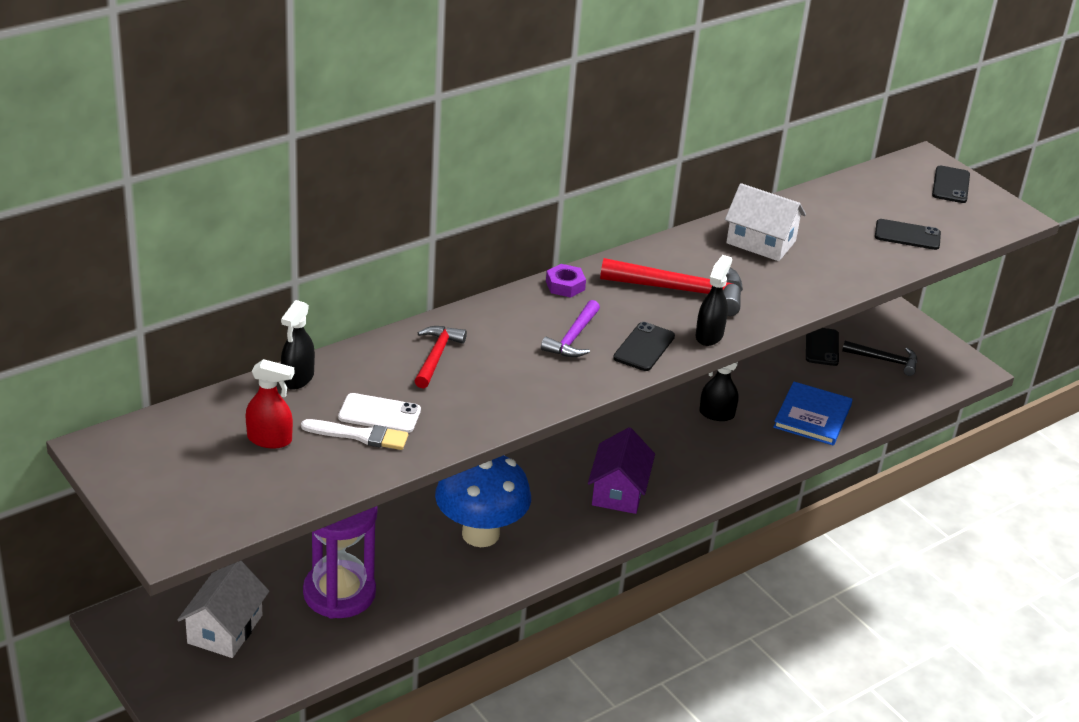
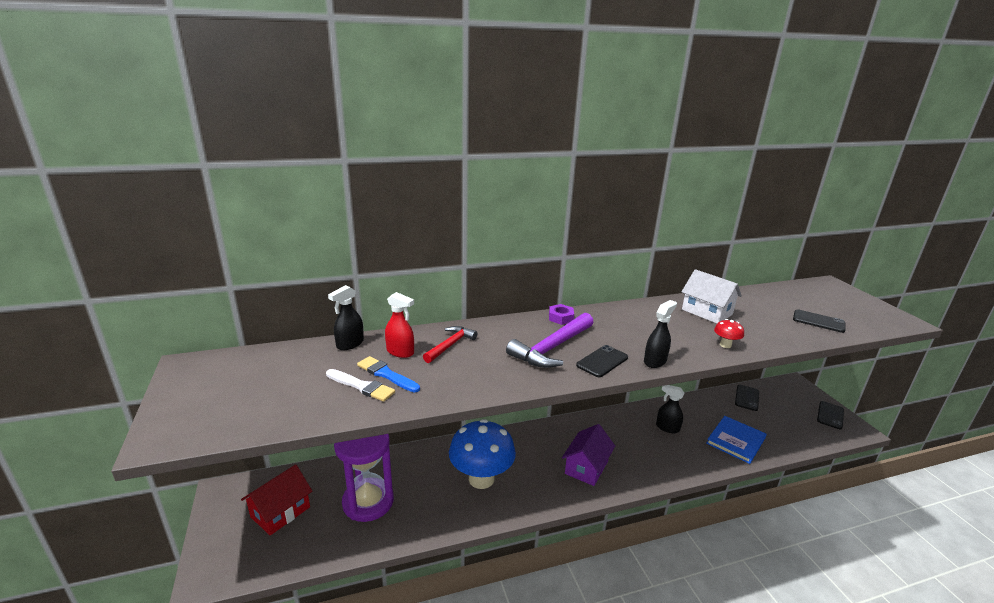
camera: 20 degrees right, 10 degrees down
(225, 629) = (280, 512): white house -> red house
(270, 439) = (299, 378): red spray bottle -> red spray bottle (400, 352)
(379, 414) = (386, 374): white phone -> blue brush
(573, 338) = (552, 348): purple hammer -> purple hammer, size x1.64
(681, 291) = (642, 331): red hammer -> none
(792, 295) = (725, 345): none -> red mushroom
(884, 360) = (791, 413): black hammer -> none
(950, 185) = (850, 298): black phone -> black phone (830, 415)

